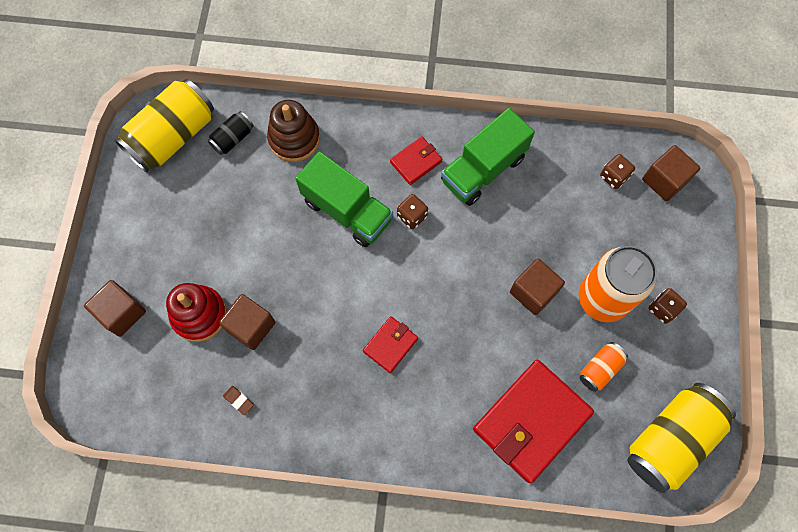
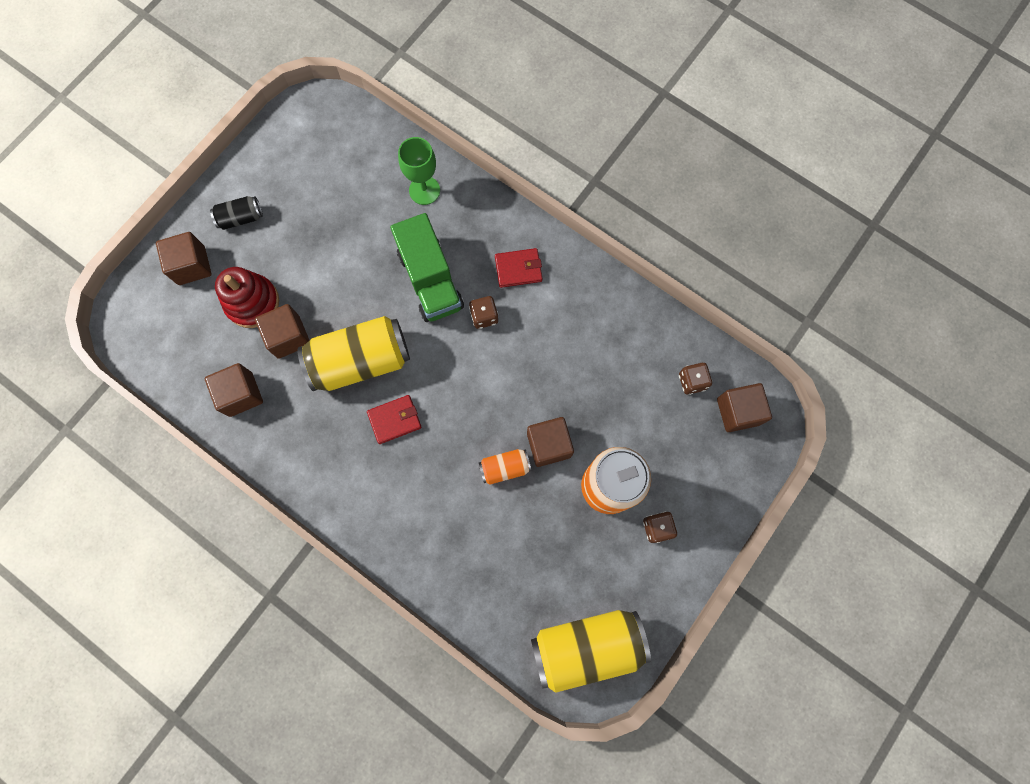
camera: 30 degrees right, 5 degrees up
(173, 137) = (322, 133): yellow can -> yellow can (360, 361)
(233, 138) = (372, 162): black can -> black can (241, 218)
(238, 400) = (241, 394): brown eraser -> brown cube
(294, 139) = (424, 190): brown stacking toy -> green goblet
(483, 169) = (575, 309): green truck -> none
(531, 421) = (474, 557): red wallet -> none
(600, 369) = (564, 547): orange can -> orange can (505, 468)

